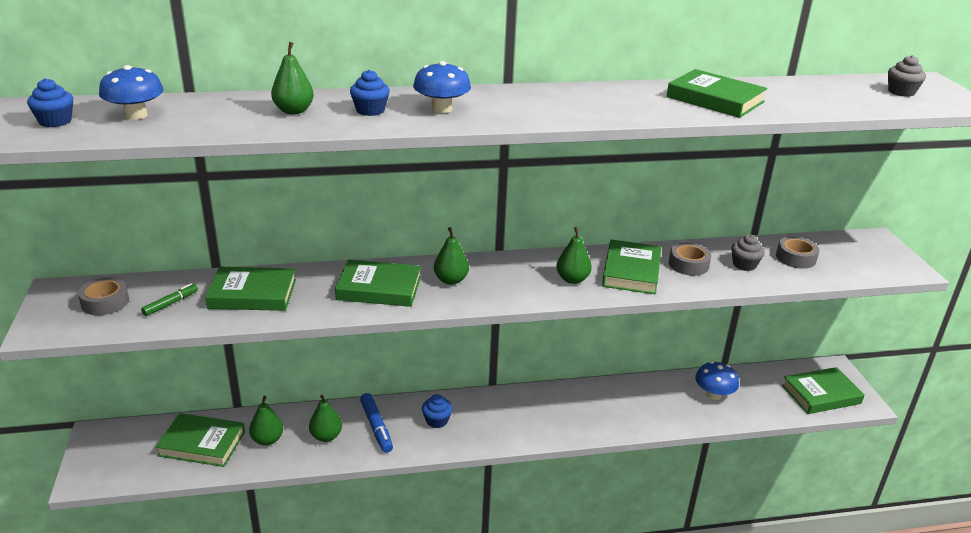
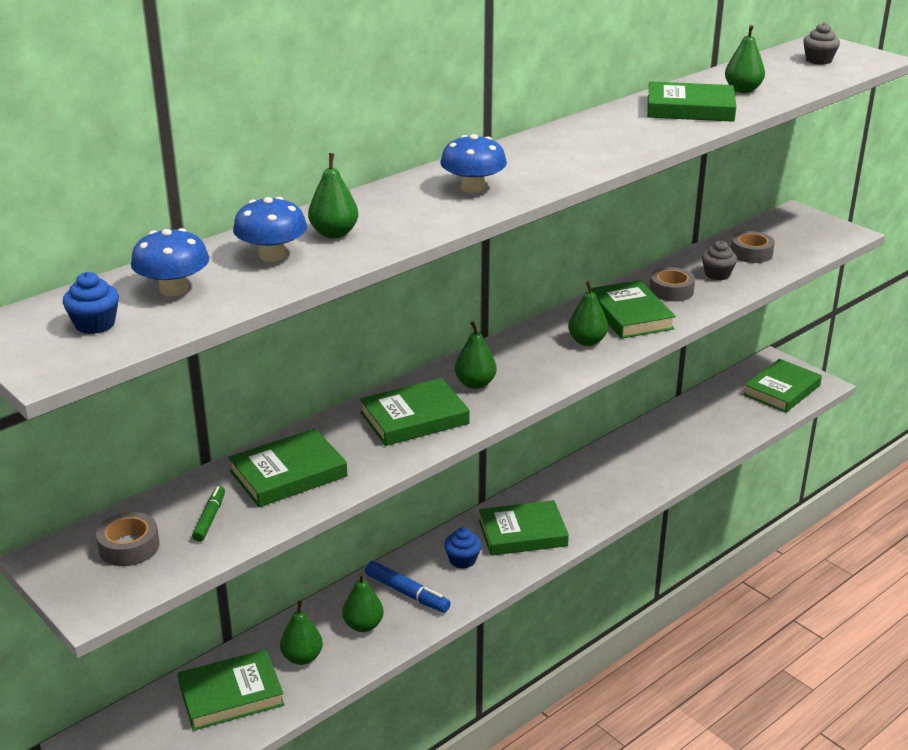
camera: 30 degrees left, 0 degrees up
(370, 110) = (408, 210): blue cupcake -> none
(498, 420) = (522, 533): none -> green book
(713, 394) = (694, 426): blue mushroom -> blue mushroom (272, 255)
(787, 97) = (742, 90): none -> green pear

